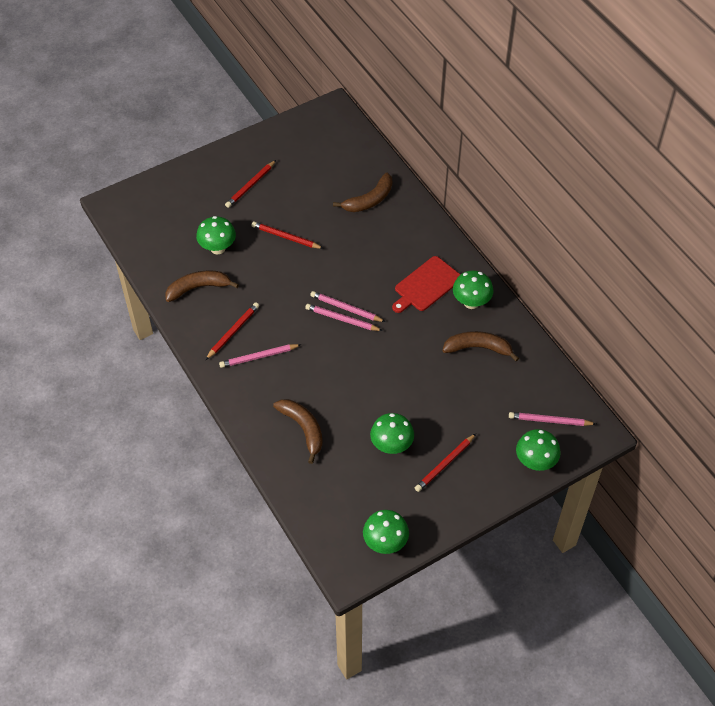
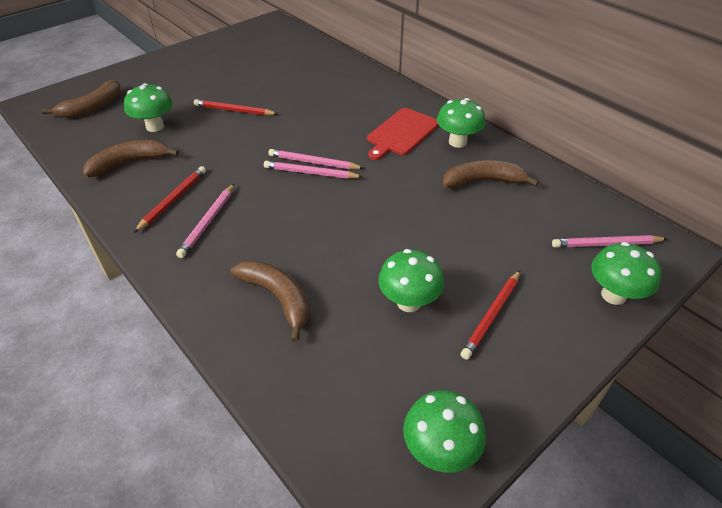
camera: 10 degrees left, 10 degrees down
(250, 185) = (192, 76): red pencil -> none
(258, 357) = (208, 222): pink pencil -> pink pencil turned 45 degrees counterclockwise
(369, 200) = (321, 75): brown banana -> brown banana (93, 107)

